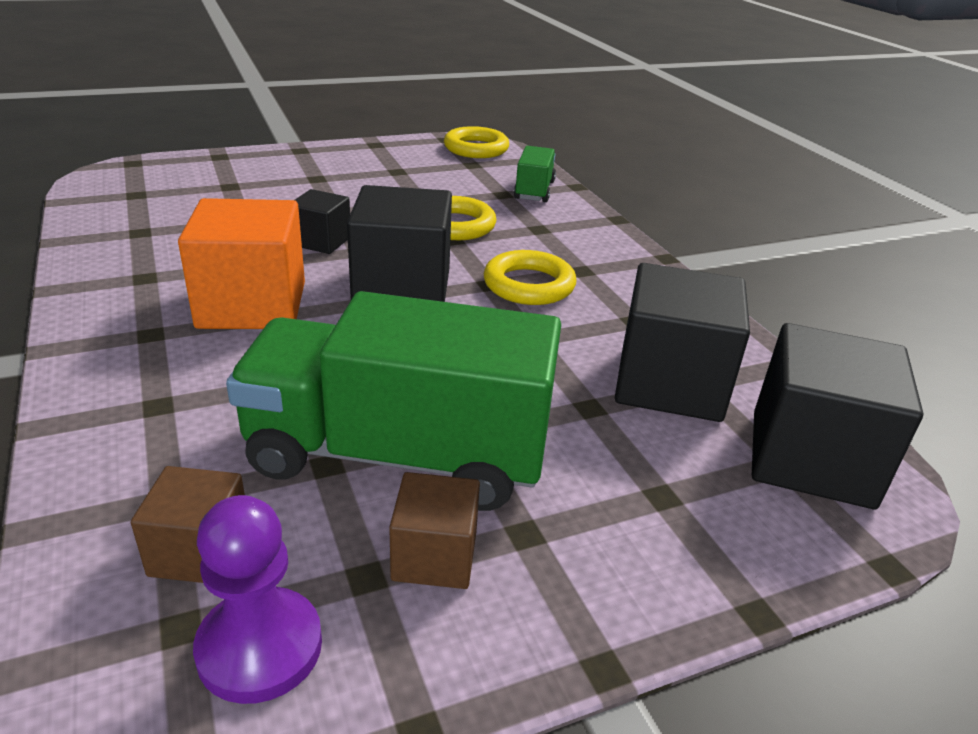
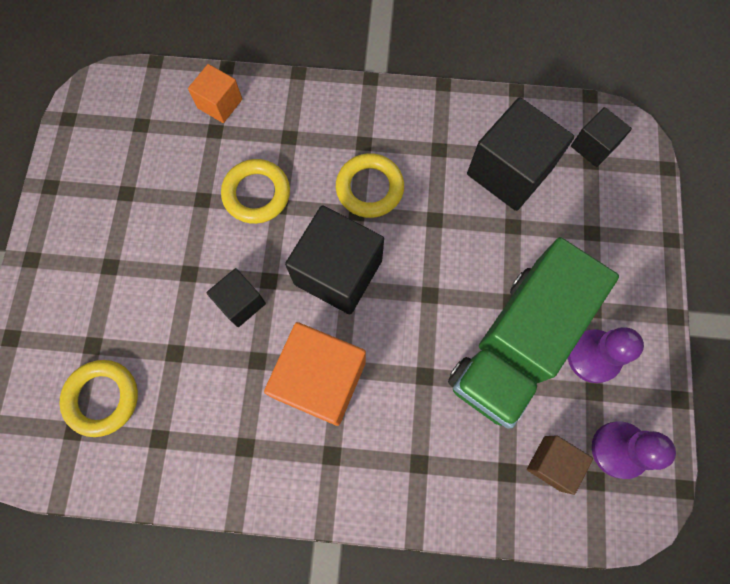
camera: 60 degrees left, 40 degrees up
(434, 556) = (593, 356): brown cube -> purple pawn
(476, 148) = (106, 104): yellow ring -> yellow ring (102, 398)
(534, 190) = (220, 104): green truck -> orange cube
(811, 458) = (593, 146): black cube -> black cube, size x0.54

